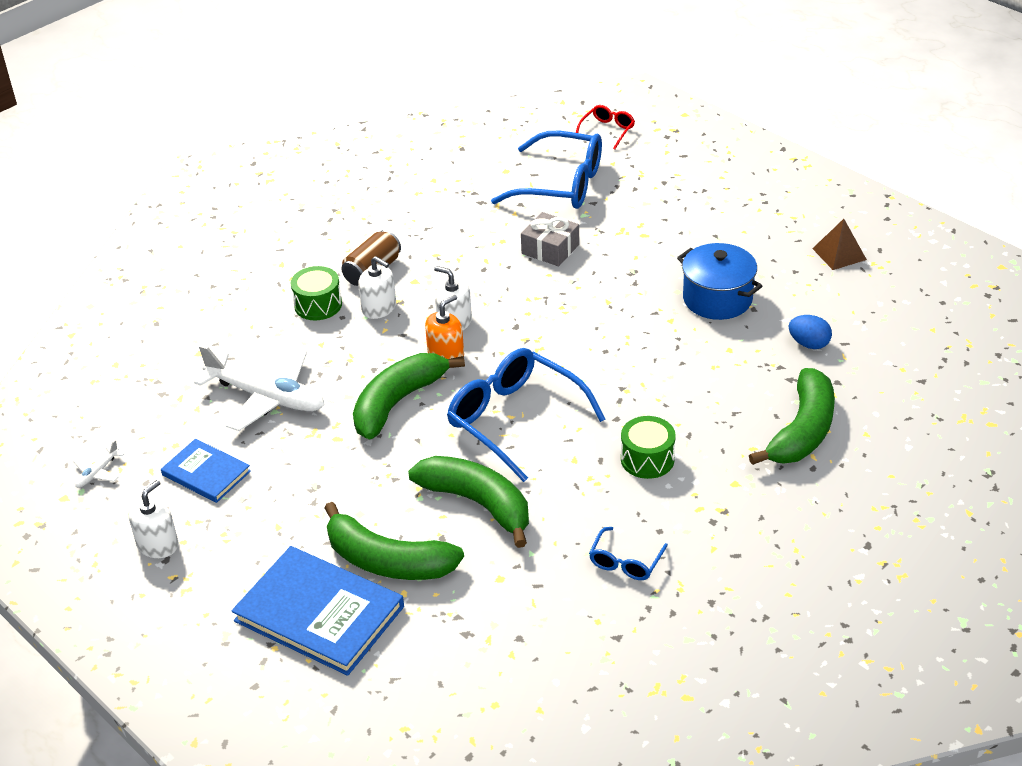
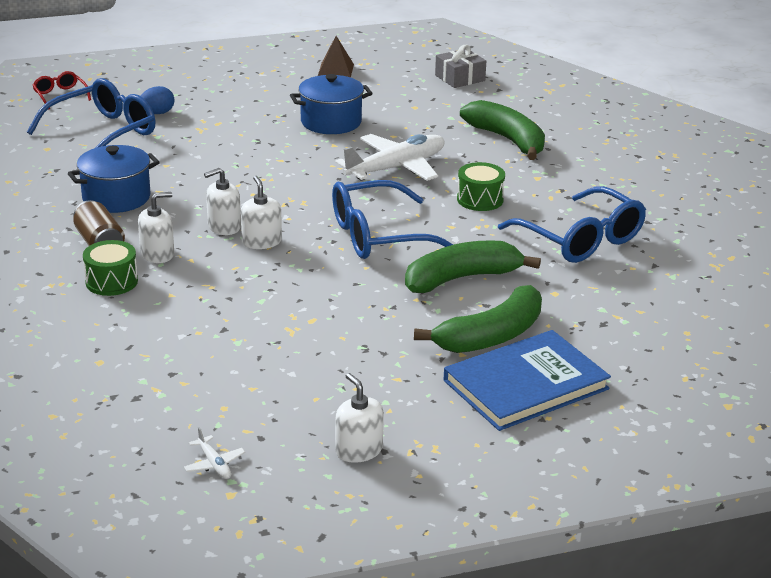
camera: 65 degrees left, 10 degrees down
(206, 473) = (285, 399): blue book -> none
(266, 397) = (212, 341): white plane -> white plane (395, 168)
(398, 402) = (297, 279): green banana -> none
(446, 355) = (261, 242): orange soap dispenser -> white soap dispenser
(454, 244) = (116, 197): none -> blue pot
(550, 249) = (182, 161): grey gift -> grey gift (460, 78)
(625, 562) = (581, 239): blue glasses -> blue glasses, size x2.08
(809, 344) = (420, 109): blue egg -> blue egg (157, 113)

